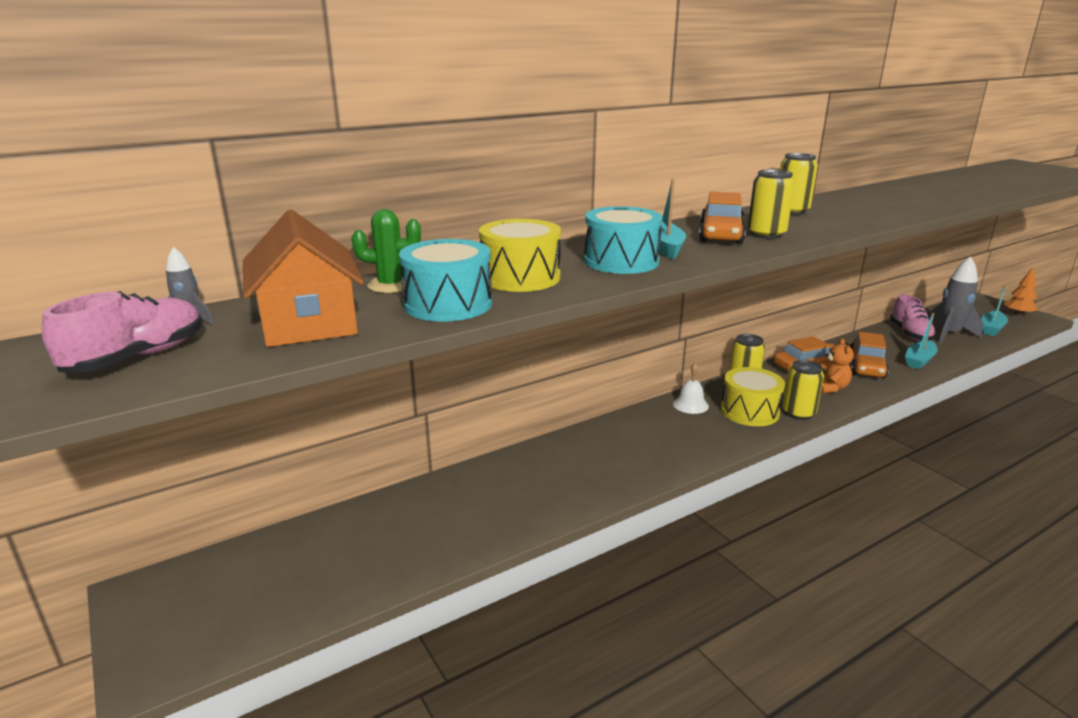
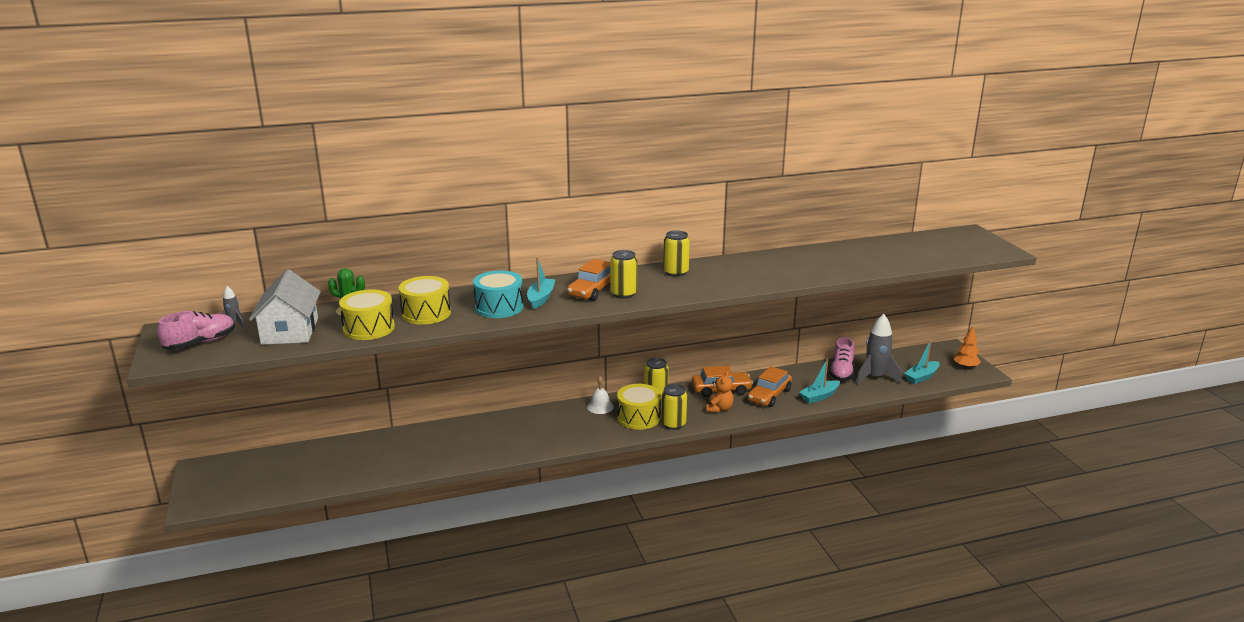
camera: 15 degrees right, 0 degrees up
(308, 322) = (290, 331): orange house -> white house
(448, 304) = (369, 328): turquoise drum -> yellow drum

